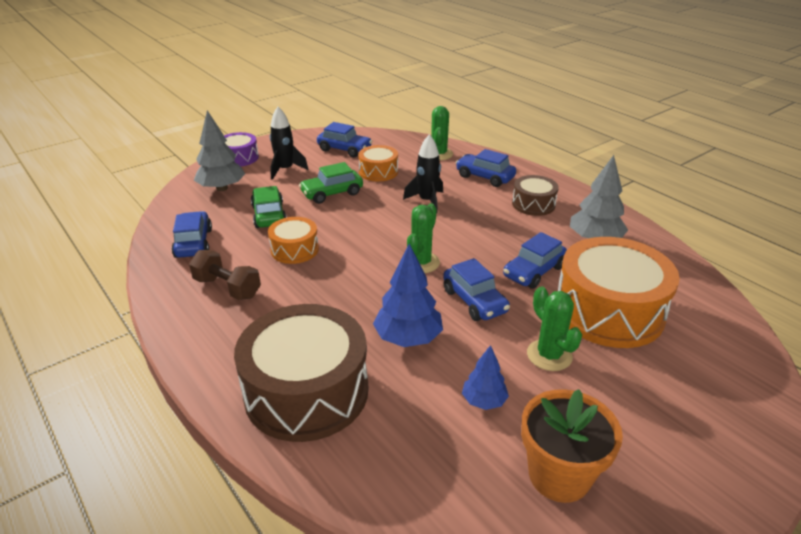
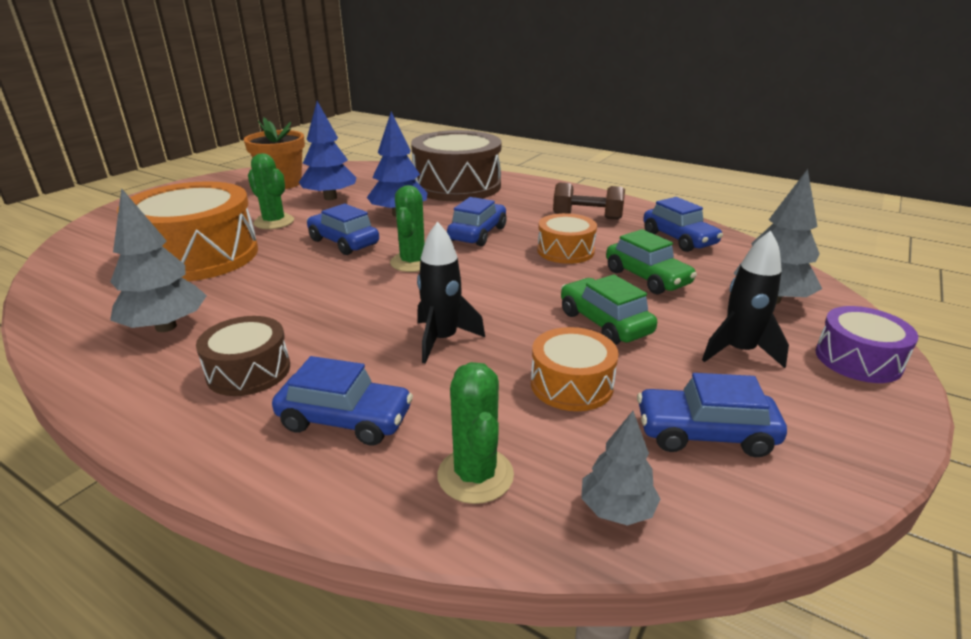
camera: 160 degrees right, 5 degrees down
(332, 193) = (604, 323): green car -> green car turned 75 degrees counterclockwise
(397, 140) = (617, 509): none -> grey tree
(484, 401) = (330, 198): blue tree -> blue tree, size x1.67
(534, 272) = (273, 275): blue car -> blue car (477, 234)

